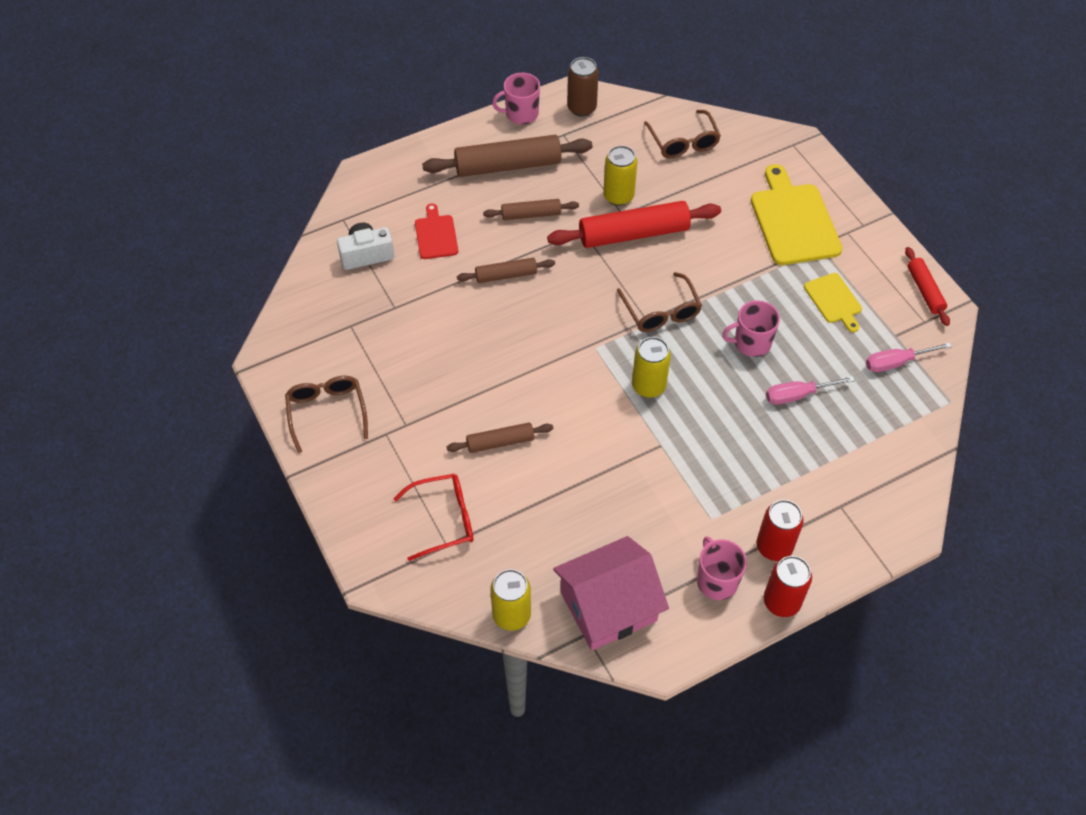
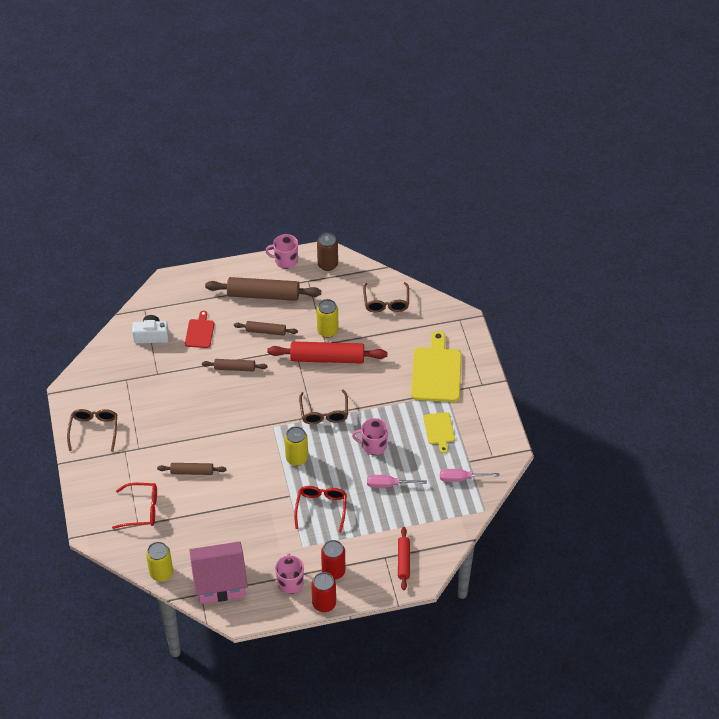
camera: 15 degrees right, 5 degrees down
(715, 454) = (321, 509): none -> red glasses
(925, 290) = (502, 437): red rolling pin -> red rolling pin (403, 561)

